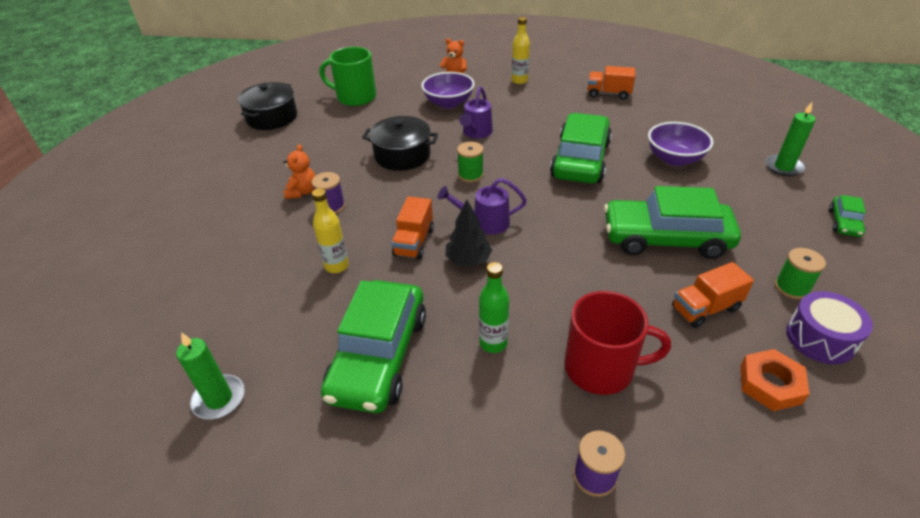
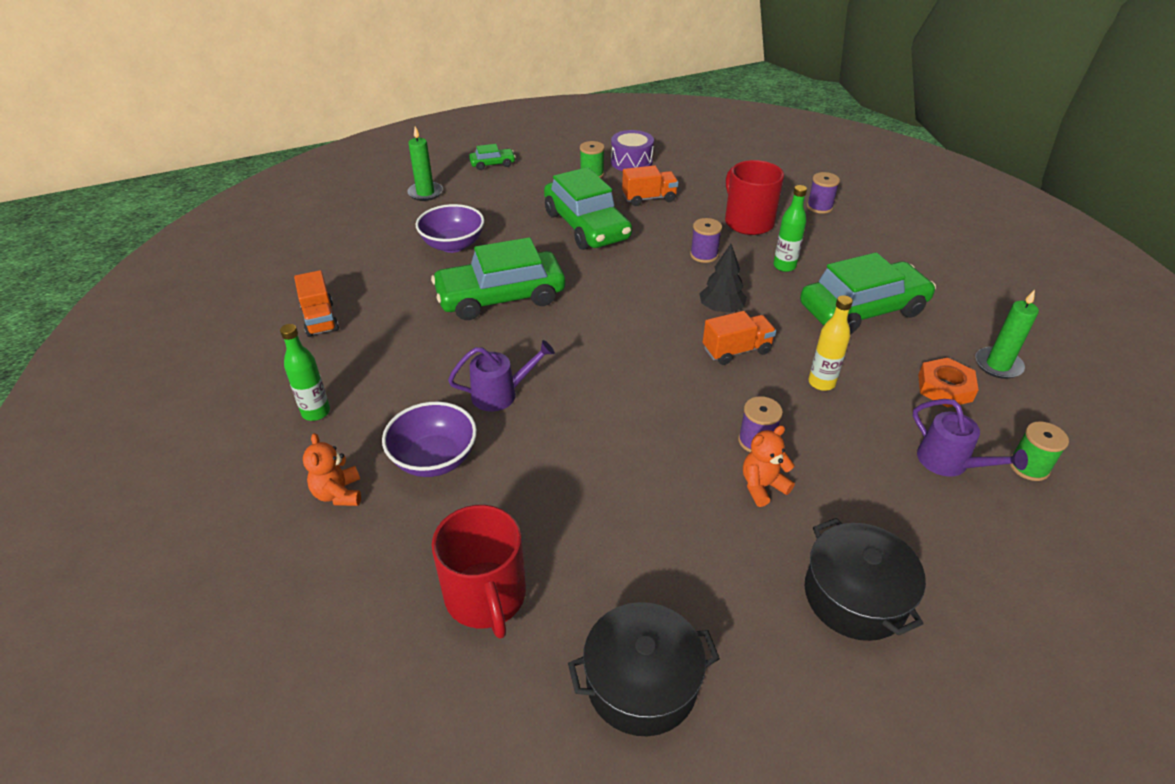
camera: 125 degrees left, 0 degrees up
(355, 97) = (486, 596): green mug -> red mug
(402, 155) = (607, 436): black pot -> black pot (855, 596)
(470, 175) = (595, 360): green spool -> green spool (1029, 467)
(484, 223) = (663, 319): purple watering can -> purple watering can (950, 463)
(519, 81) = (316, 412): yellow bottle -> green bottle
(558, 293) = (704, 255): none -> purple spool
(705, 308) = (649, 198): orange truck -> orange truck turned 45 degrees counterclockwise
(770, 384) = (688, 171): orange nut -> orange nut (945, 388)

